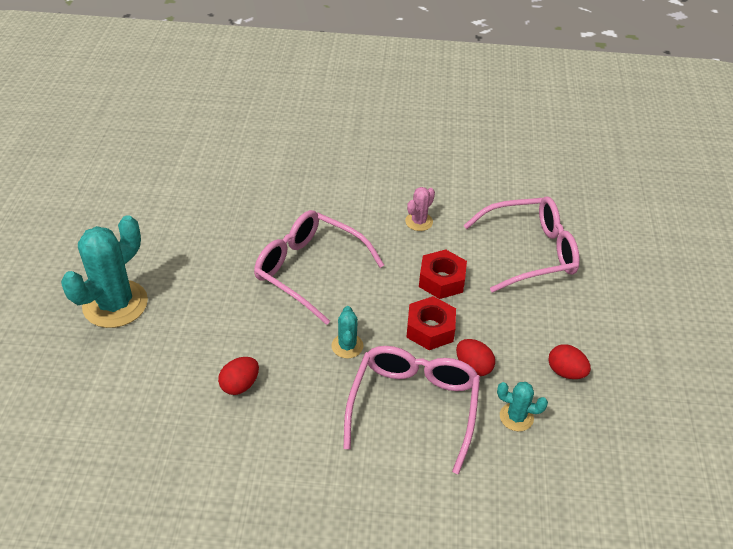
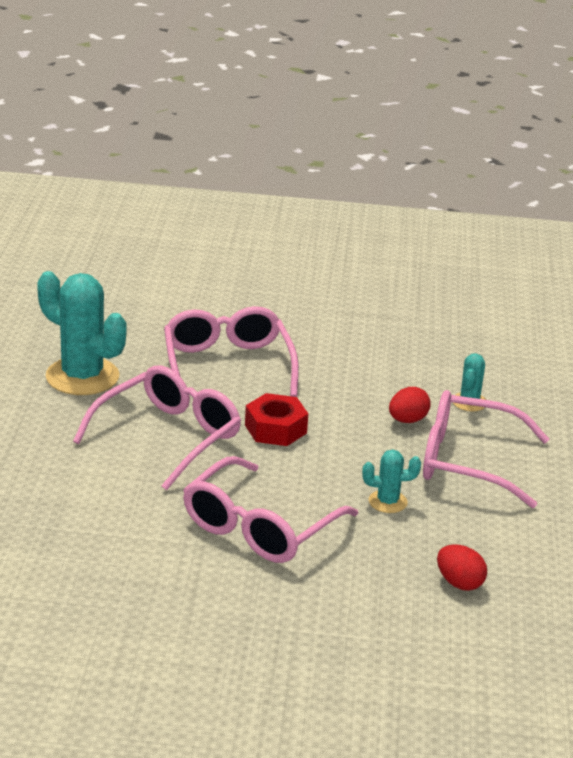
camera: 90 degrees left, 15 degrees down
(115, 304) = (332, 704): turquoise cactus -> turquoise cactus (82, 377)
(419, 222) = (168, 437): pink cactus -> pink glasses
(430, 329) = (355, 443): red nut -> none
(565, 372) = (406, 367): red egg -> none

